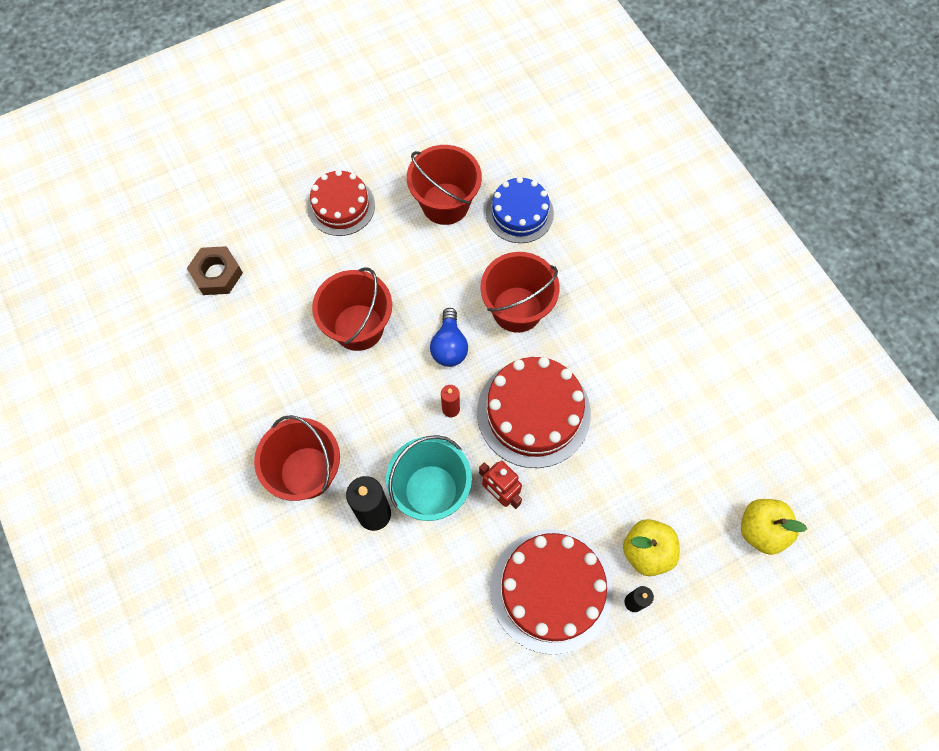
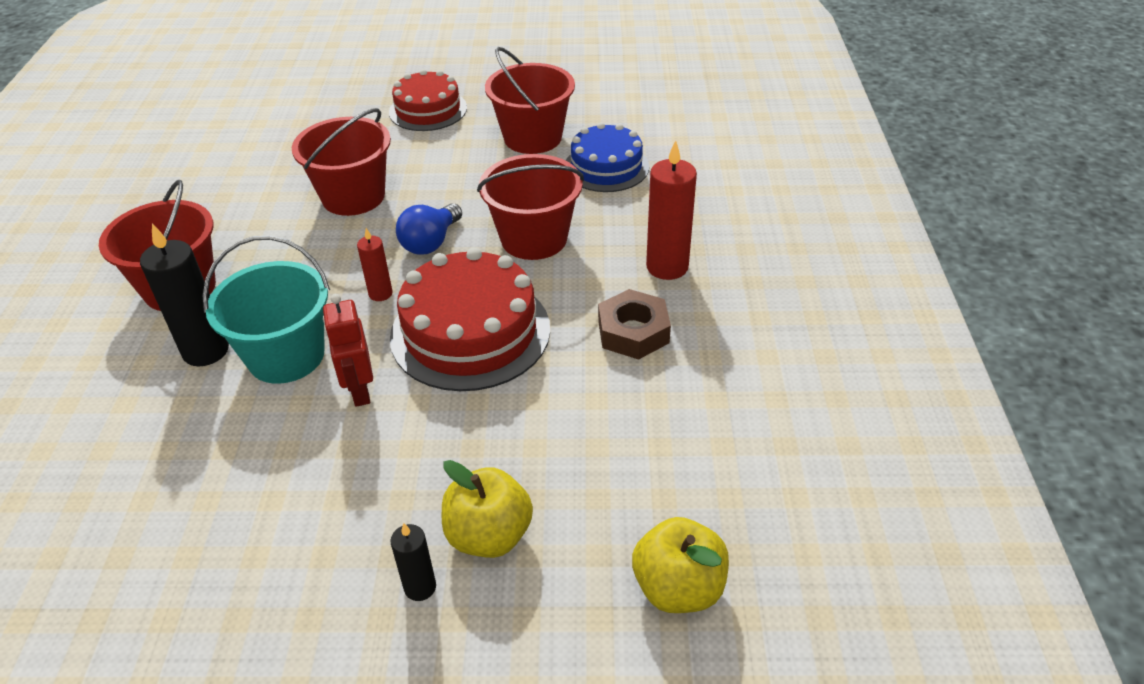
camera: 30 degrees right, 25 degrees down
(217, 274) = (266, 119): brown nut -> brown nut (633, 332)
(551, 590) = (325, 518): red cake -> none
(619, 295) = (667, 267): none -> red candle

